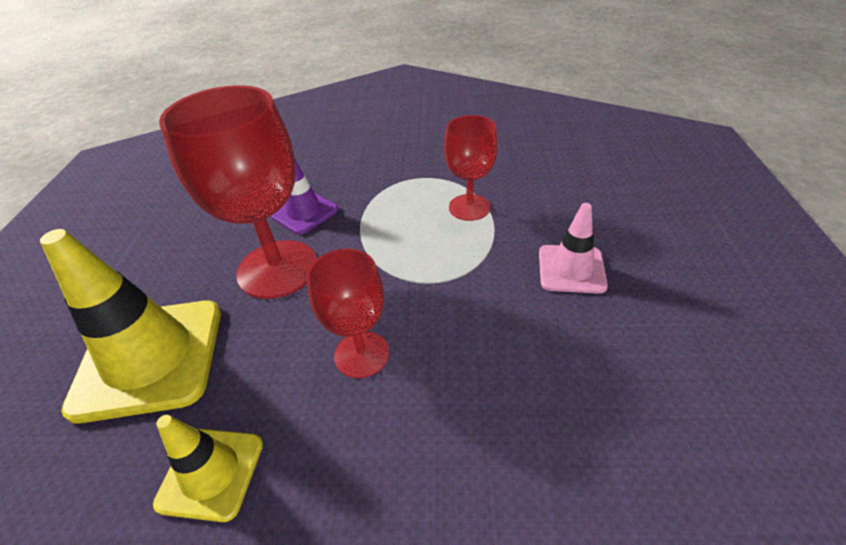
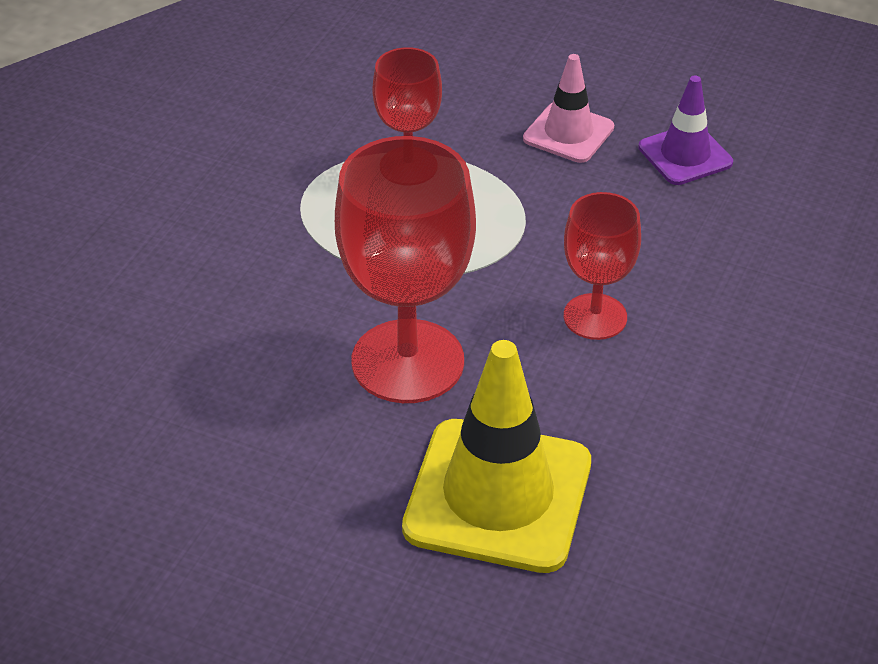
camera: 70 degrees left, 0 degrees up
(211, 473) = (683, 450): yellow traffic cone -> none
(304, 212) = (299, 316): purple traffic cone -> purple traffic cone (685, 155)

